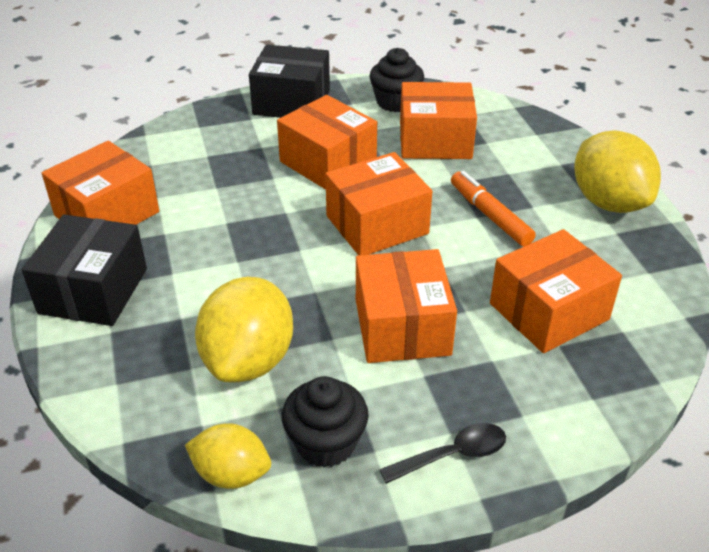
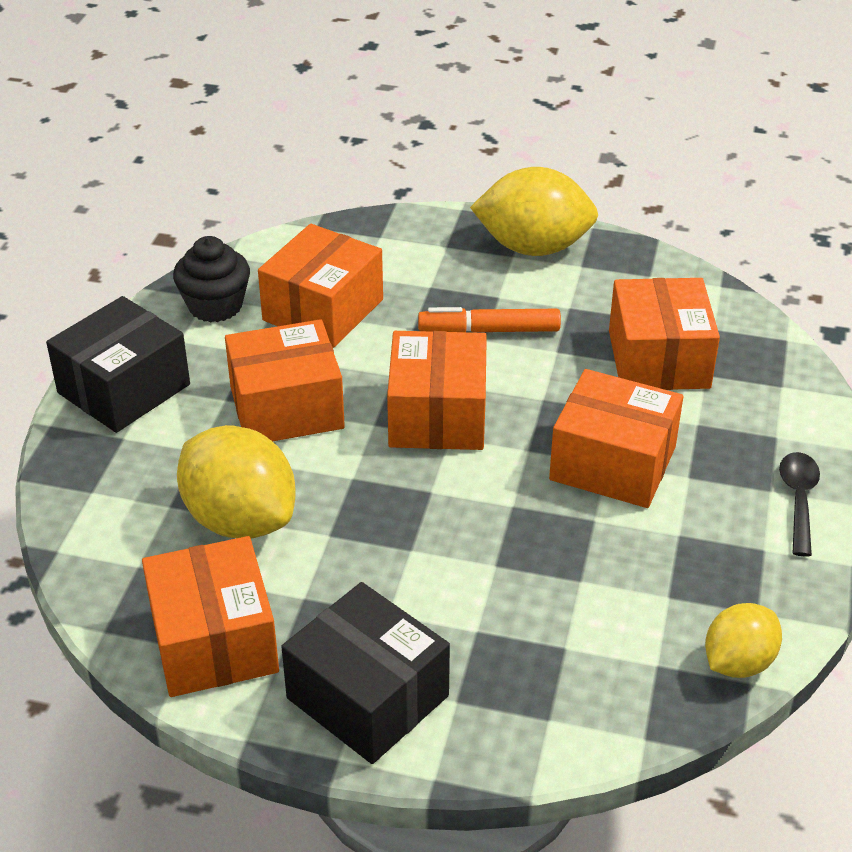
camera: 60 degrees left, 0 degrees up
(249, 360) = (585, 595): yellow lemon -> yellow lemon (240, 519)
(326, 443) = (736, 579): black cupcake -> none

